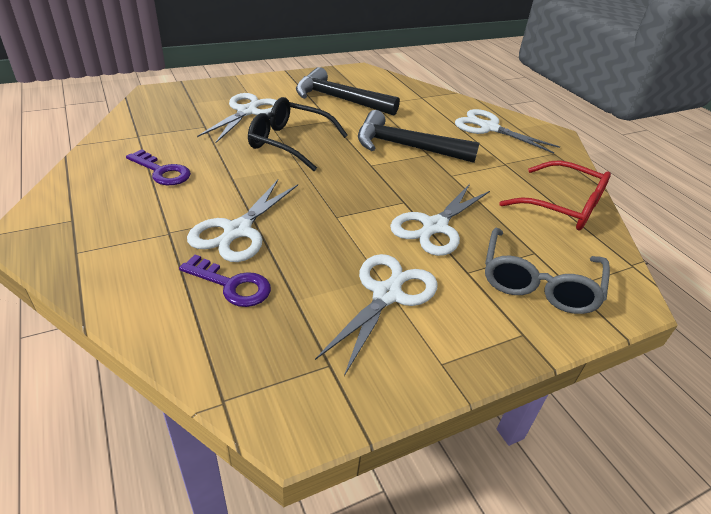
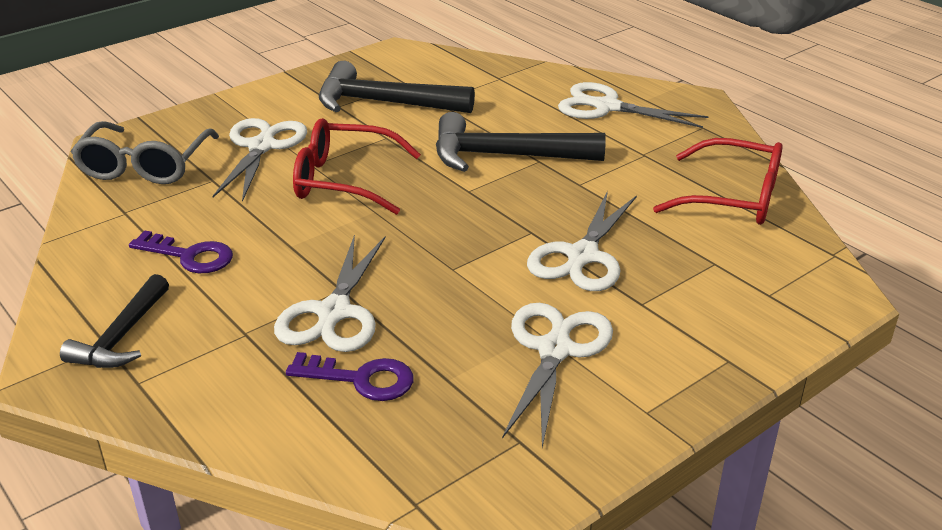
camera: 10 degrees left, 5 degrees down
(85, 217) = (122, 336): none -> black hammer
(289, 142) = (344, 180): black glasses -> red glasses
(538, 283) = (729, 298): grey glasses -> grey glasses (145, 166)

